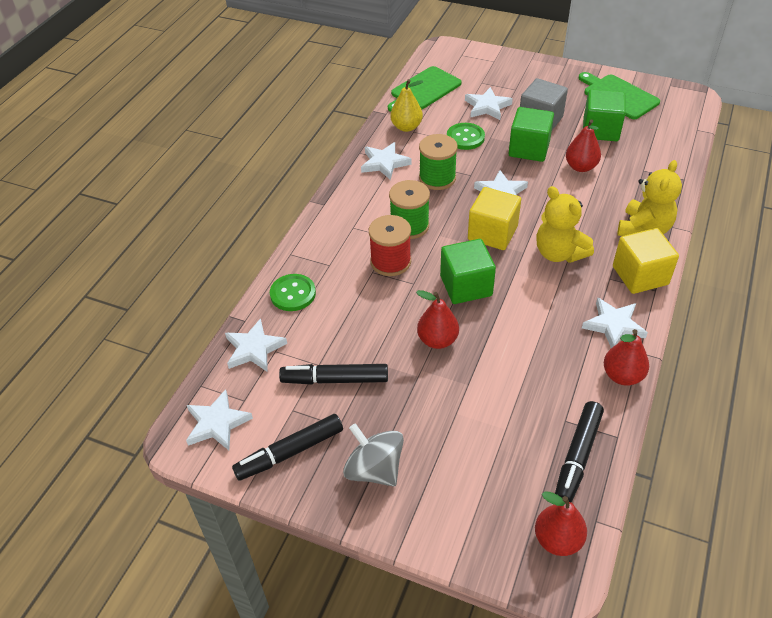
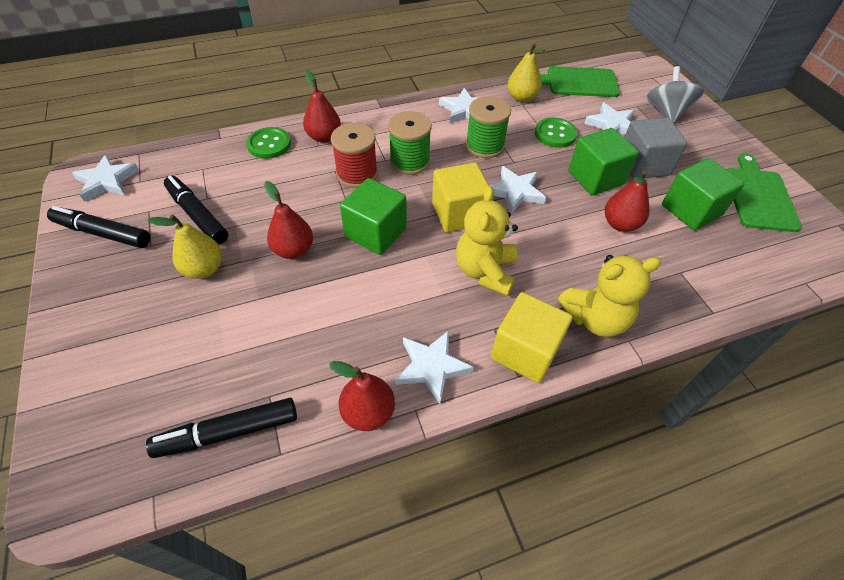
camera: 45 degrees right, 5 degrees up
(254, 349) = (195, 157): white star -> none
(374, 469) = (116, 291): grey spinning top -> grey spinning top (666, 112)
(404, 402) = (204, 269): none -> yellow pear
(557, 540) = (109, 474): red pear -> red pear (324, 137)

